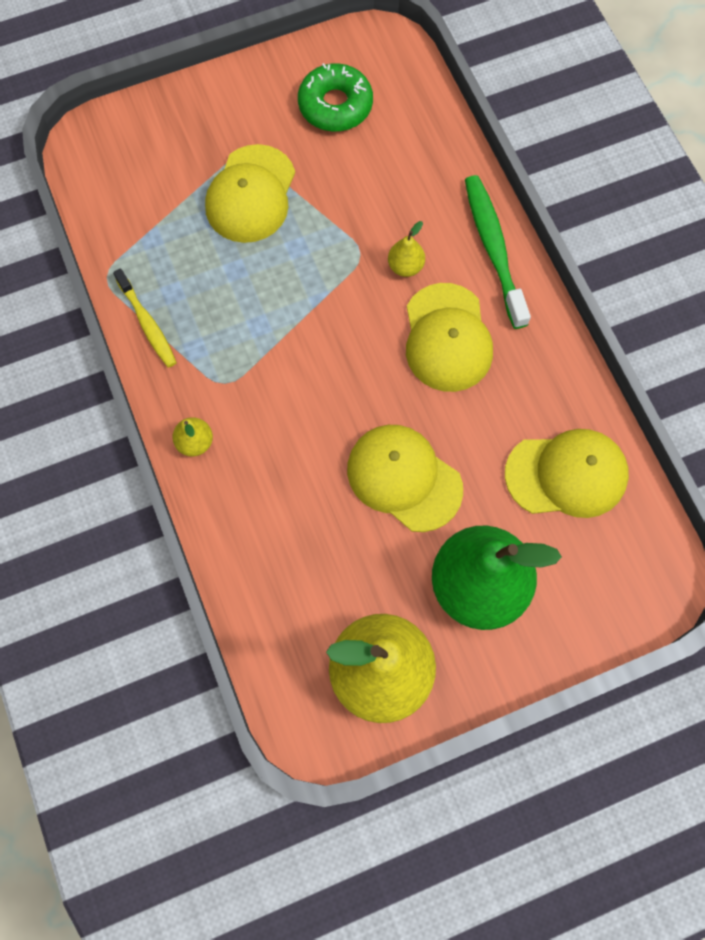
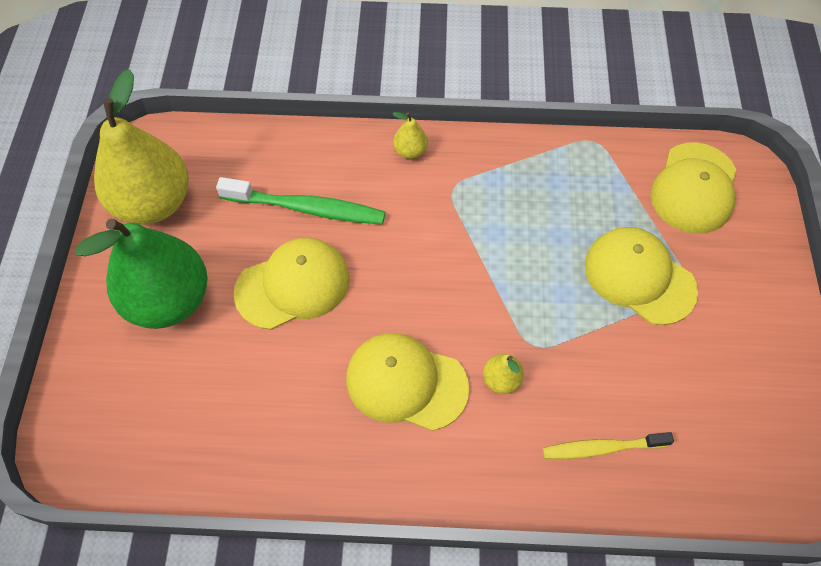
camera: 115 degrees right, 10 degrees down
(147, 324) = (535, 154): yellow toothbrush -> yellow toothbrush (601, 448)
(335, 105) = (726, 397): green donut -> none
(493, 249) = (484, 477): green toothbrush -> green toothbrush (307, 208)
(566, 474) = (214, 423): yellow cap -> yellow cap (694, 188)

